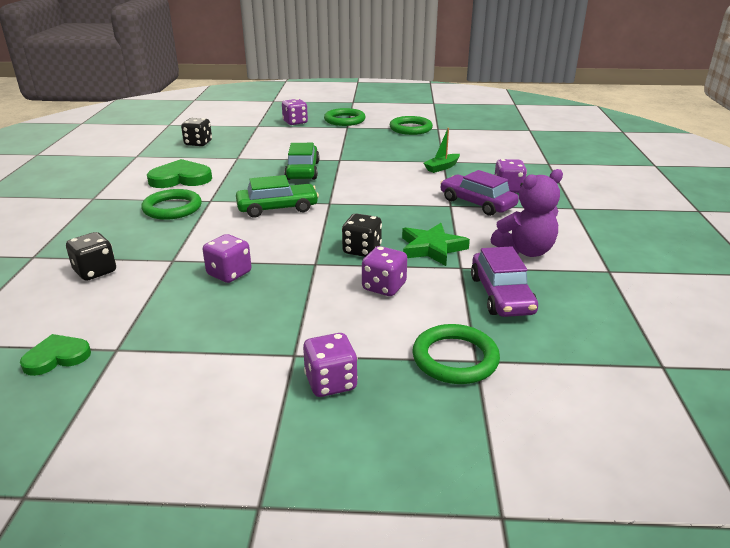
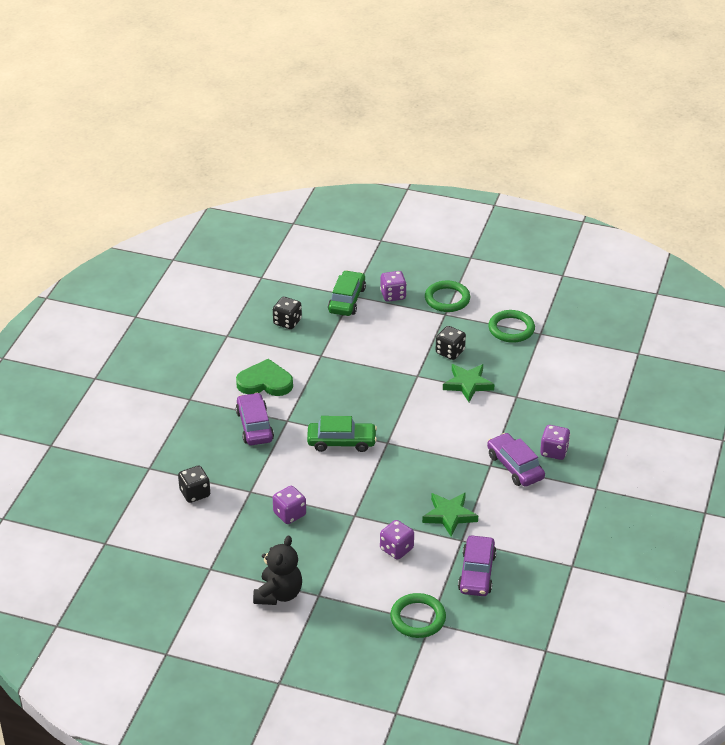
camera: 15 degrees right, 10 degrees up
(57, 357) = (174, 568): green heart -> none
(172, 208) = (254, 426): green ring -> purple car
(231, 364) = (278, 594): none -> black teddy bear
(302, 171) = (377, 389): green car -> green car (347, 300)
(331, 382) = (335, 620): purple dice -> none
(362, 250) = (394, 507): black dice -> black dice (450, 352)
(391, 159) = (467, 384): none -> green star
(442, 167) = (510, 407): green boat -> none
(525, 251) = (521, 532): purple teddy bear -> none

